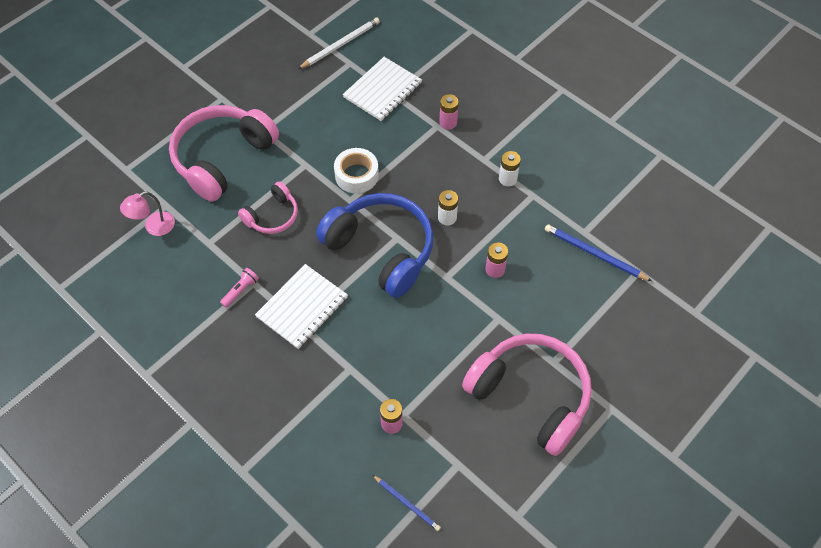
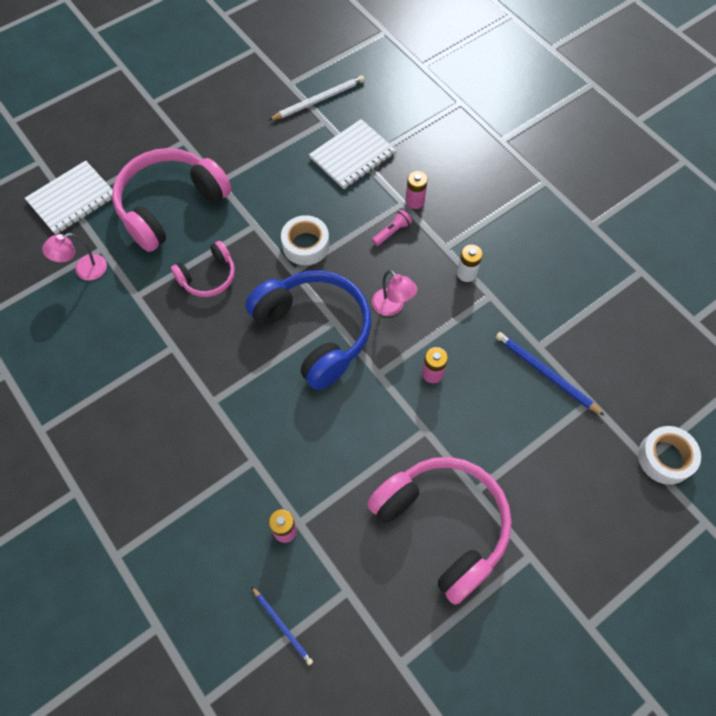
camera: 10 degrees right, 5 degrees up
(240, 290) = (157, 354): pink flashlight -> pink flashlight (392, 232)
(302, 307) = (217, 383): white notebook -> white notebook (72, 199)
(447, 217) = (392, 307): white battery -> pink lamp
(710, 308) = (665, 458): none -> white tape

